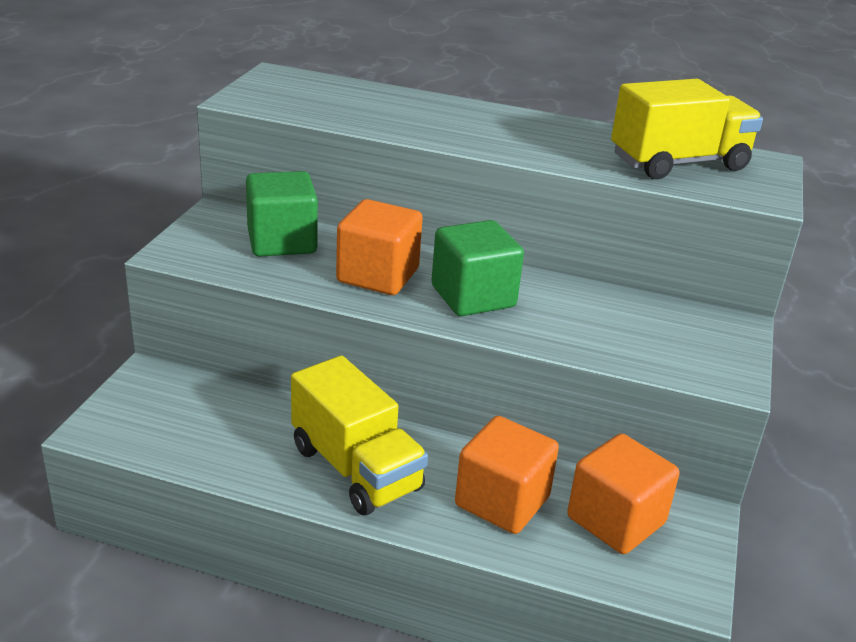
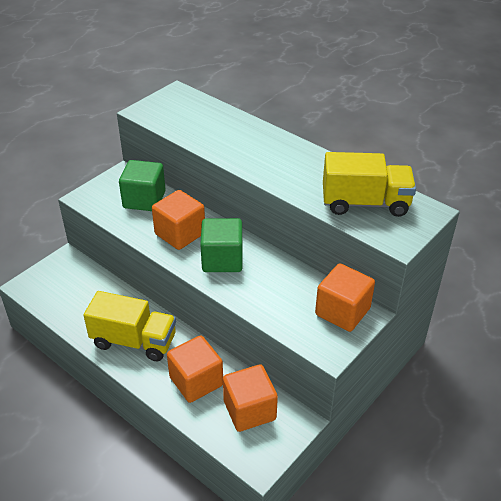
camera: 25 degrees right, 10 degrees up
(356, 469) = (134, 341): yellow truck -> yellow truck turned 60 degrees counterclockwise
(703, 327) = (342, 311): none -> orange cube

